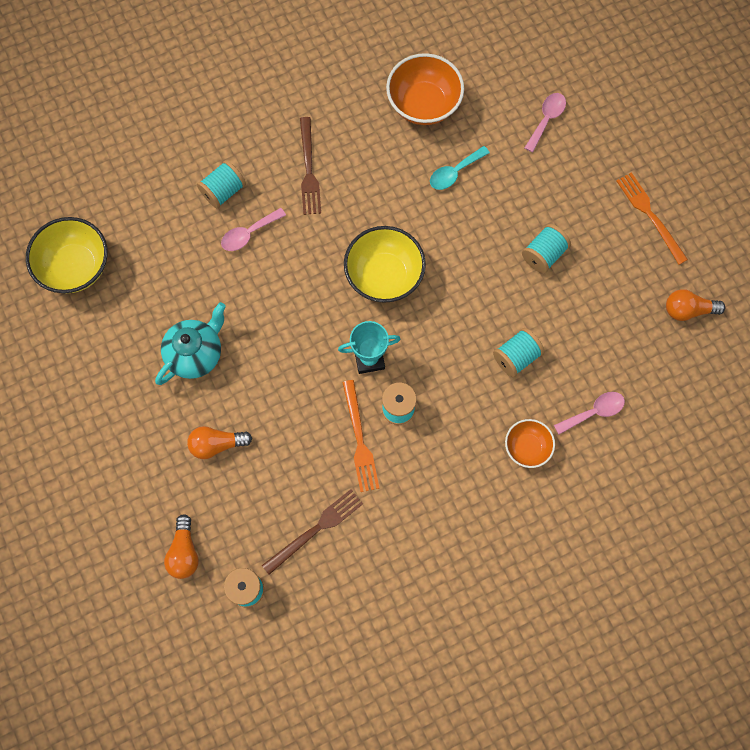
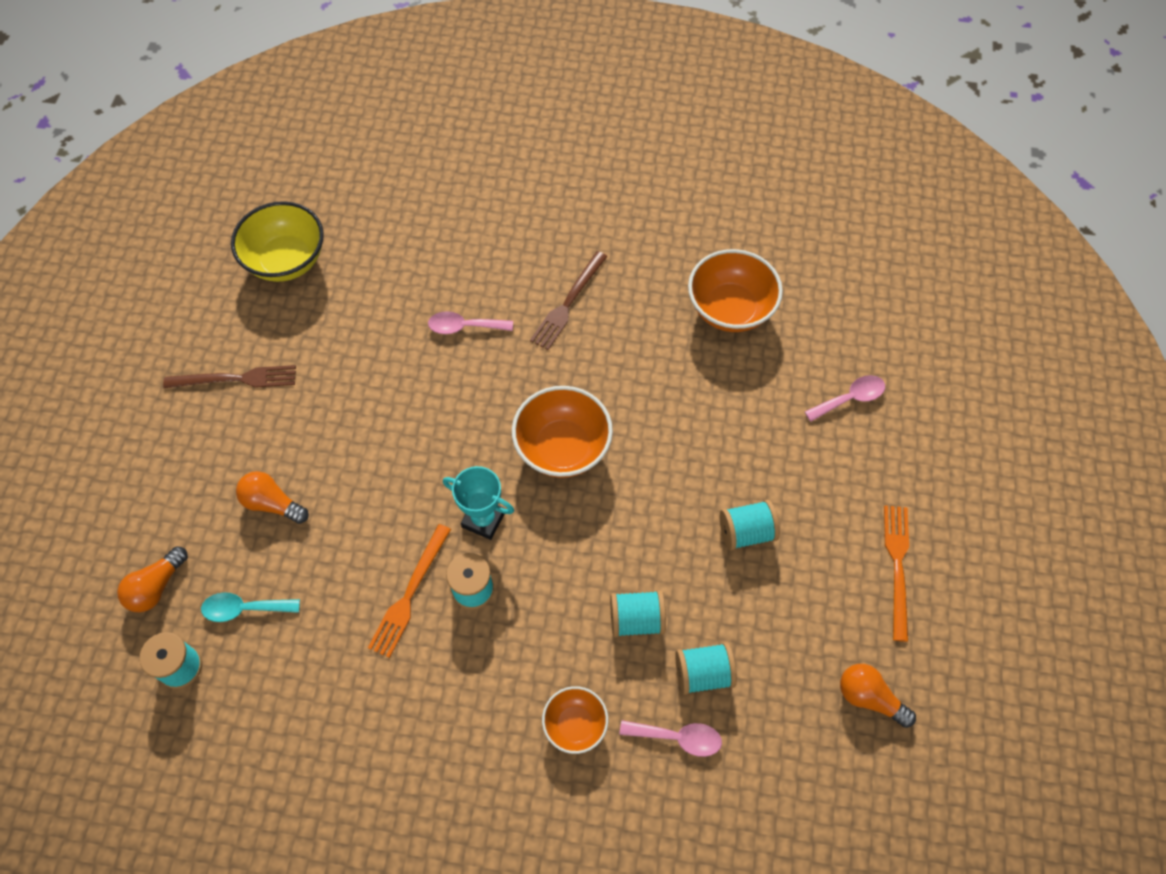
camera: 35 degrees right, 10 degrees down
(195, 354) = (324, 405): turquoise teapot -> none
(223, 191) = (472, 274): turquoise spool -> turquoise spool (703, 673)
(315, 529) = (294, 655): brown fork -> brown fork (236, 379)
(384, 276) = (562, 448): yellow bowl -> orange bowl
(454, 172) = (712, 392): turquoise spoon -> turquoise spoon (244, 608)

